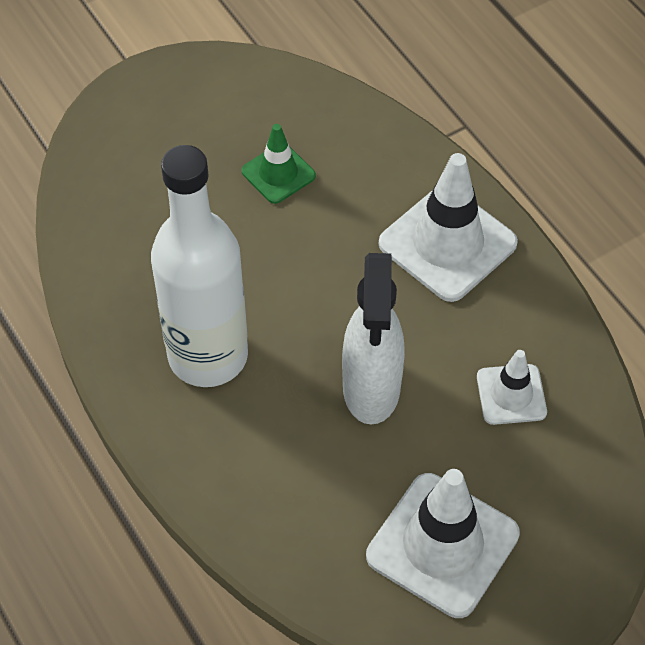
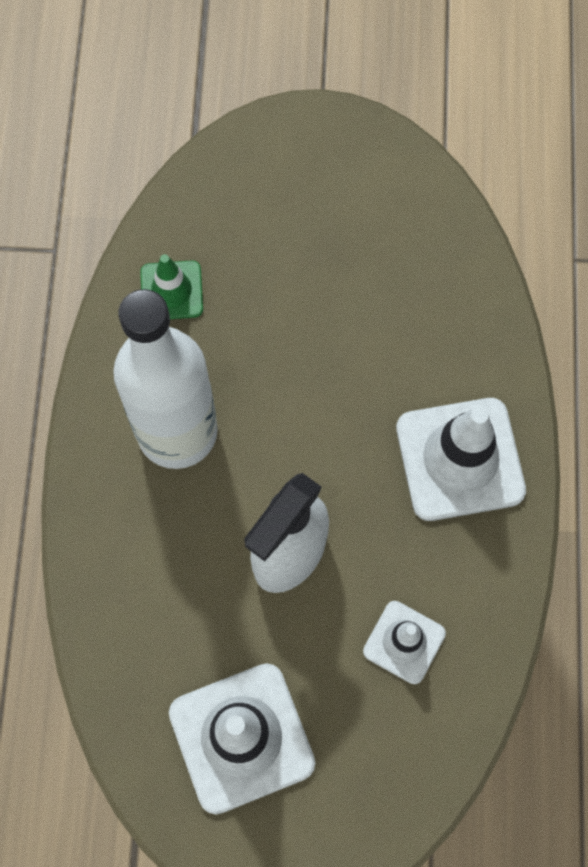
camera: 35 degrees right, 15 degrees up
(278, 173) = (362, 292): green traffic cone -> green traffic cone (171, 291)

